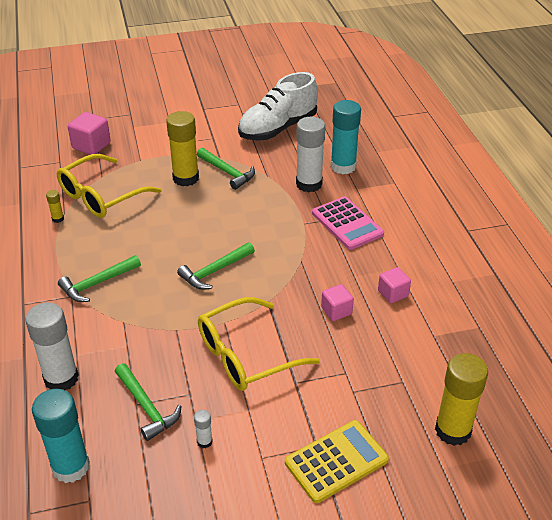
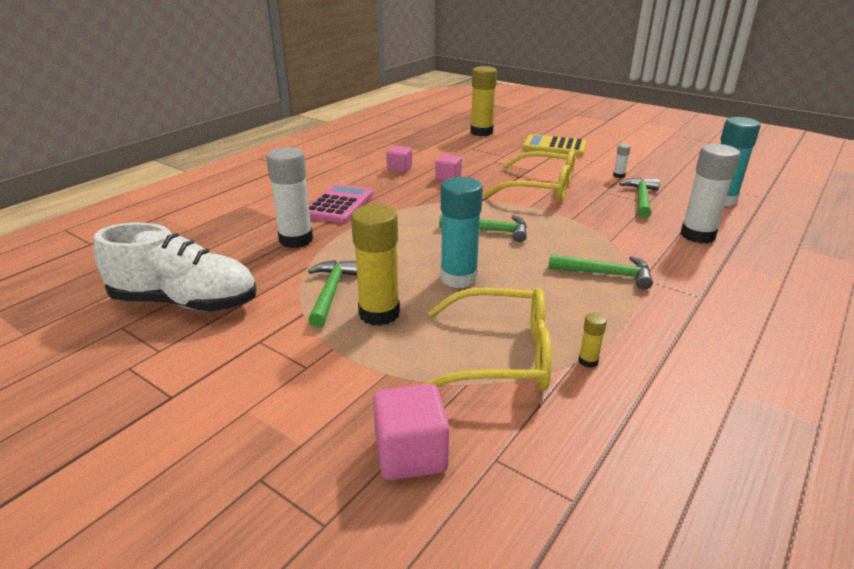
camera: 130 degrees left, 10 degrees down
(343, 166) = (240, 235): turquoise glue stick -> turquoise glue stick (458, 278)

